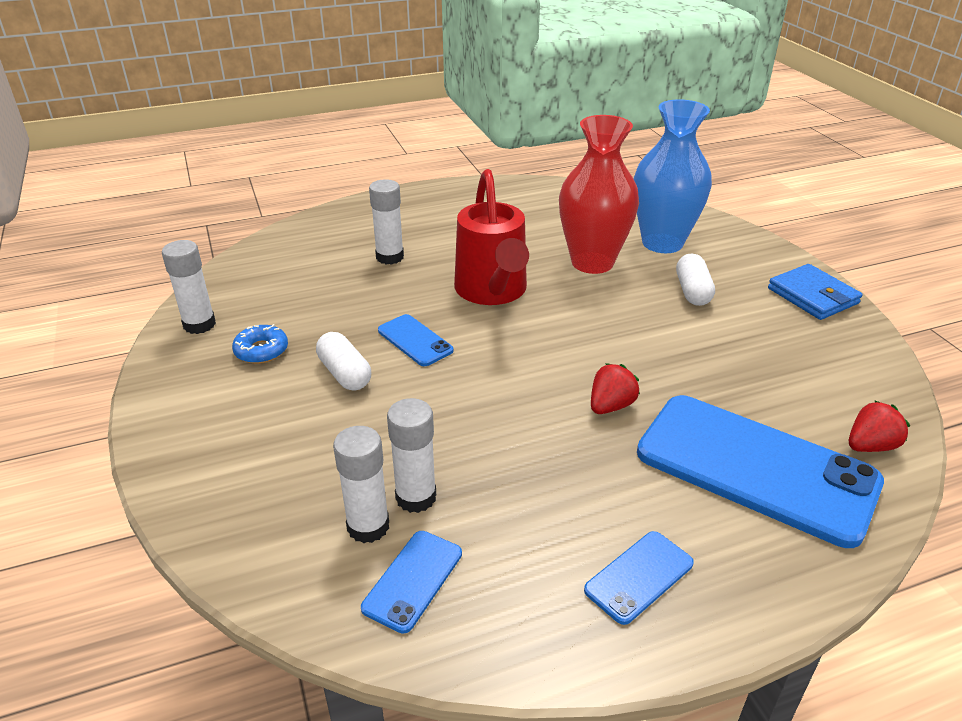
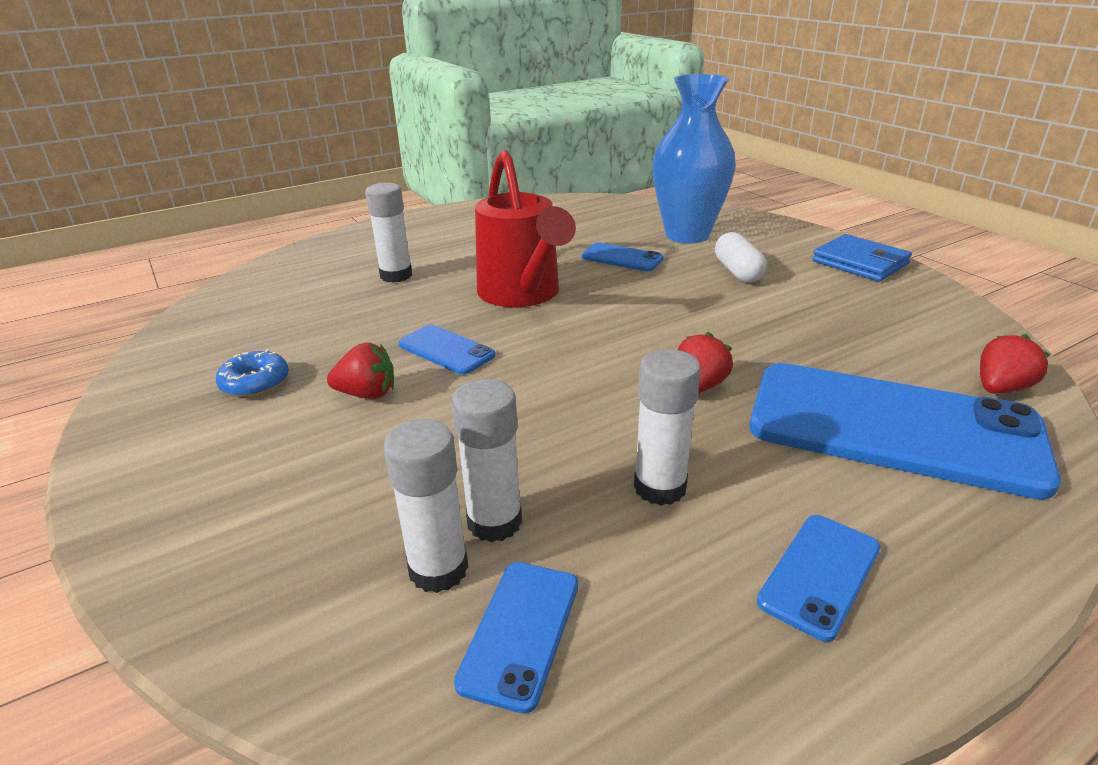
camera: 10 degrees left, 5 degrees down
(199, 324) = (170, 365): white glue stick -> white glue stick (660, 487)
(345, 374) = (367, 394): white capsule -> red strawberry
(592, 262) = (622, 258): red vase -> blue phone

